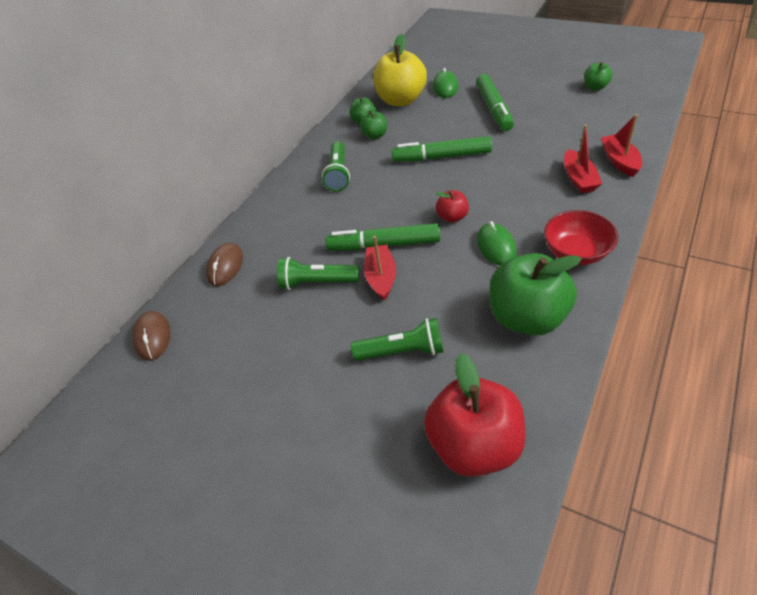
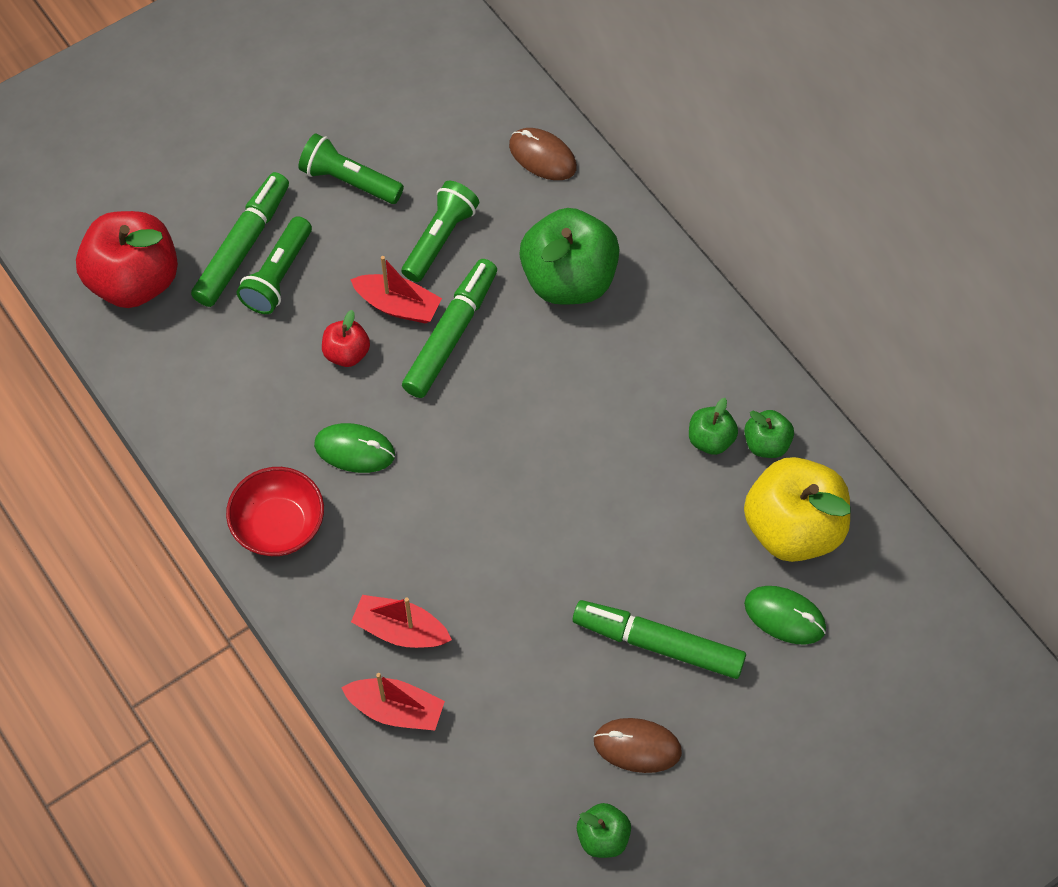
camera: 110 degrees right, 15 degrees up
(152, 337) = (475, 60): brown mouse -> brown mouse (637, 746)
(338, 174) = (643, 348): green flashlight -> green flashlight (349, 180)
(441, 157) = (584, 496): green marker -> green marker (243, 246)
(452, 217) = (443, 434): red apple -> red apple (347, 353)
(527, 317) = (231, 412): green apple -> green apple (569, 279)

